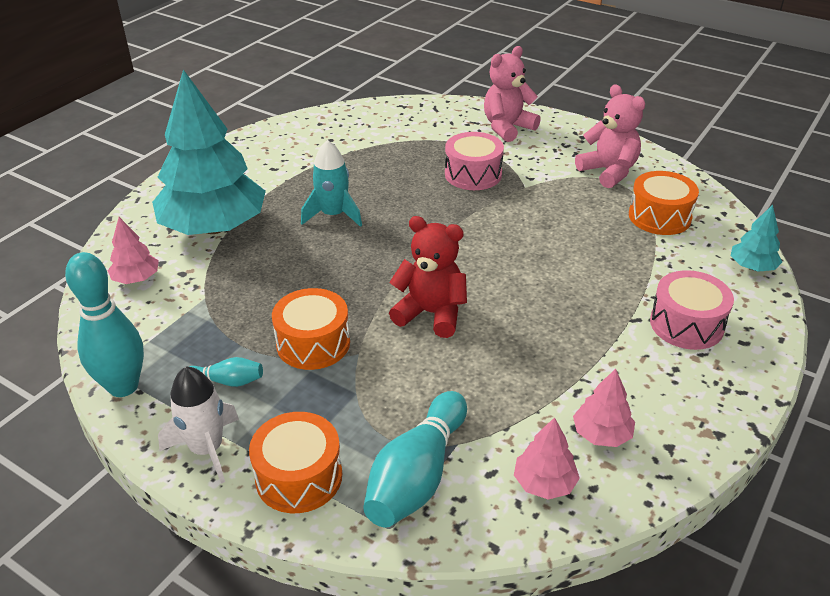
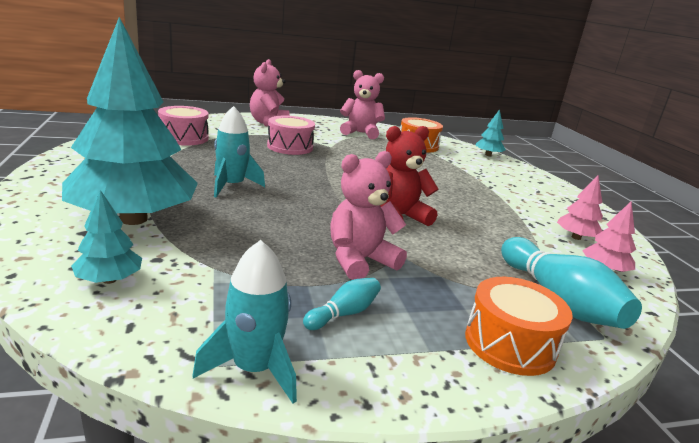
camera: 50 degrees left, 15 degrees down
(123, 386) = (254, 369): turquoise bowling pin -> turquoise rocket
(136, 278) = (109, 280): pink tree -> turquoise tree
(206, 449) = (419, 369): white rocket -> none
(313, 343) = (360, 261): orange drum -> pink teddy bear
(686, 324) = (511, 182): pink drum -> pink drum (184, 138)

